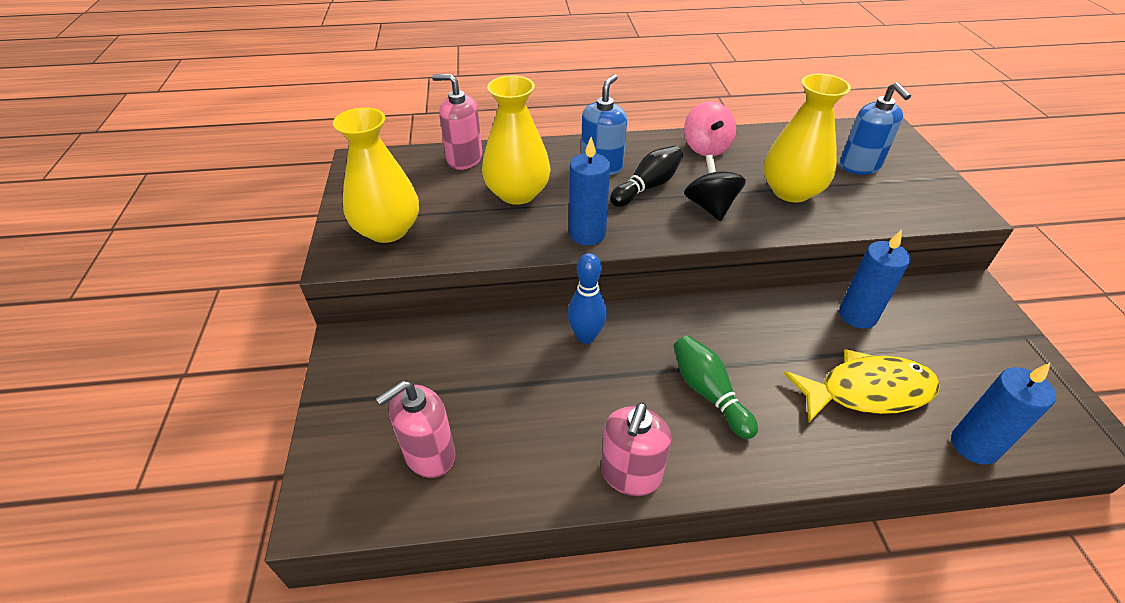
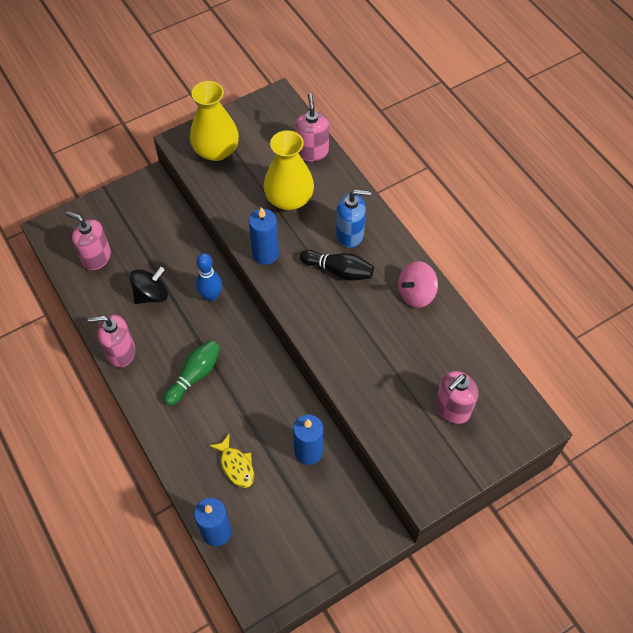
camera: 65 degrees right, 15 degrees up
(710, 207) = (335, 316): black spinning top -> black spinning top (151, 294)
(791, 191) = (385, 364): yellow vase -> none
(860, 166) = (452, 409): blue soap dispenser -> pink soap dispenser
(867, 391) = (236, 465): yellow fish -> yellow fish, size x0.58

